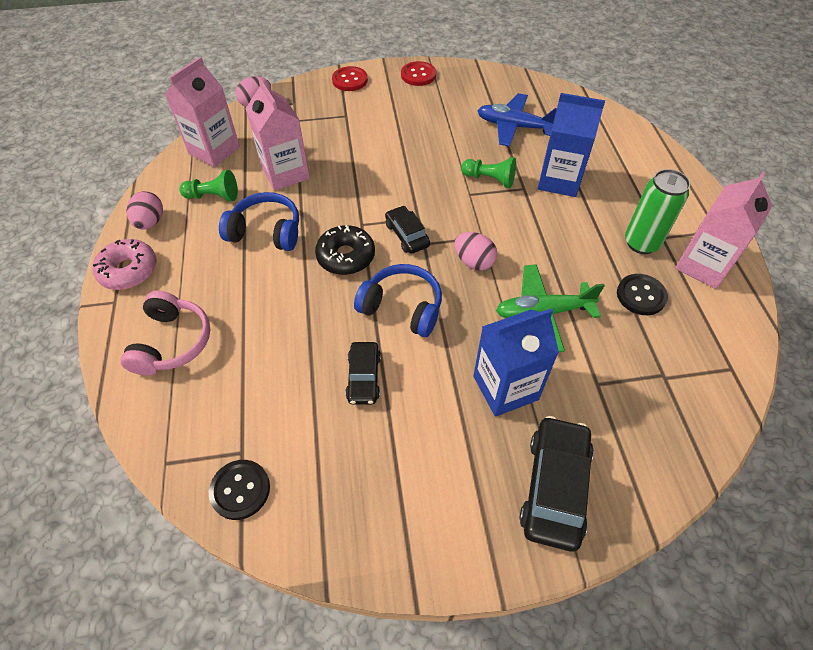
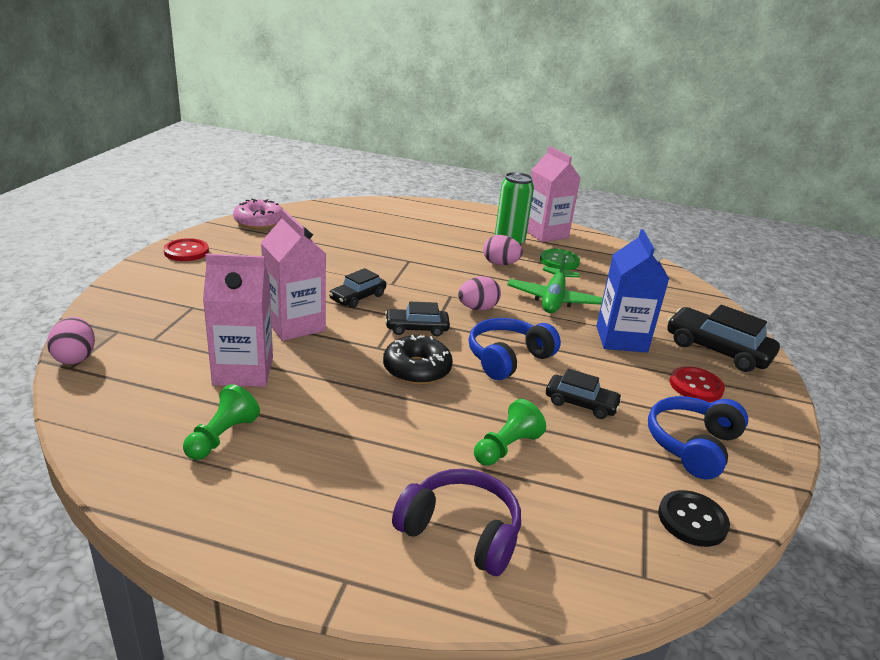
camera: 70 degrees left, 25 degrees down
(128, 270) = (294, 552): pink donut -> pink donut (259, 222)
(150, 222) = (211, 508): pink egg -> pink egg (500, 264)
(172, 342) = (461, 532): pink headphones -> purple headphones
(214, 150) = (126, 414): pink carton -> pink carton (295, 325)
(266, 231) = (331, 410): blue headphones -> blue headphones (692, 445)
(350, 80) = (133, 287): red button -> red button (696, 386)
(428, 184) = (357, 297): none -> black car
(489, 179) = (383, 269): green pawn -> green pawn (506, 447)
(514, 126) = (327, 238): blue plane -> none
(559, 181) = (415, 245): blue carton -> none
(641, 295) = (559, 261): black button -> green button

